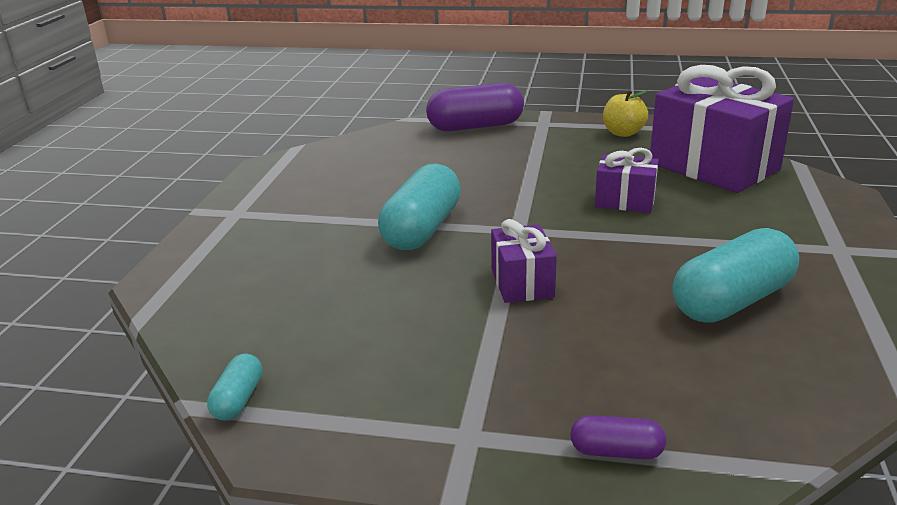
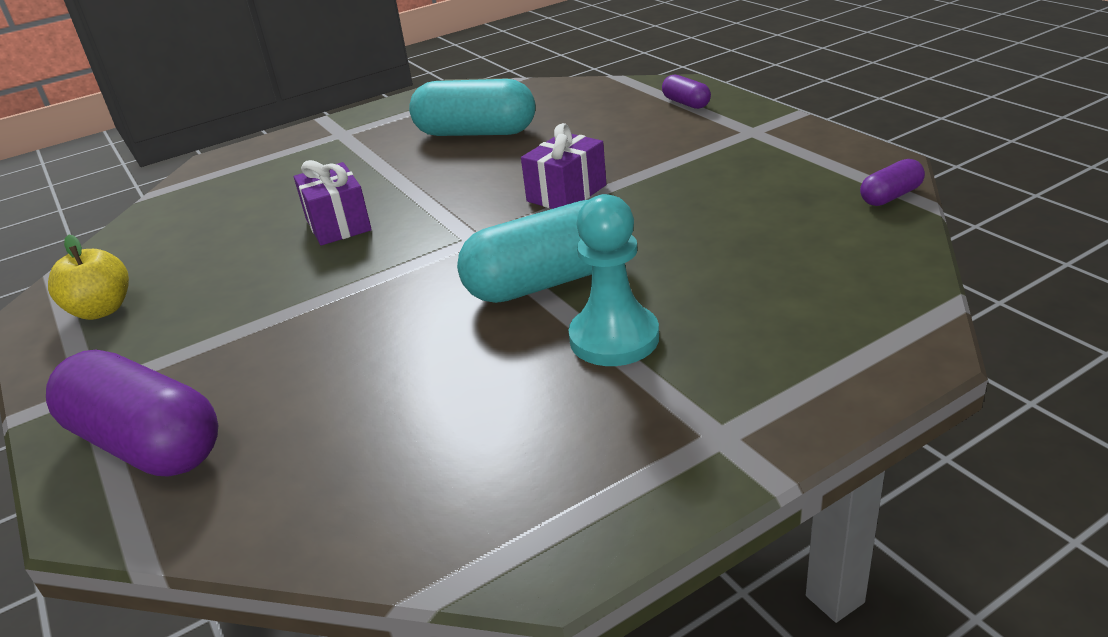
camera: 130 degrees left, 5 degrees up
(238, 399) = (890, 196): turquoise capsule -> purple capsule
(337, 222) = (614, 338): none -> turquoise pawn
(713, 166) = (192, 222): purple gift -> none

